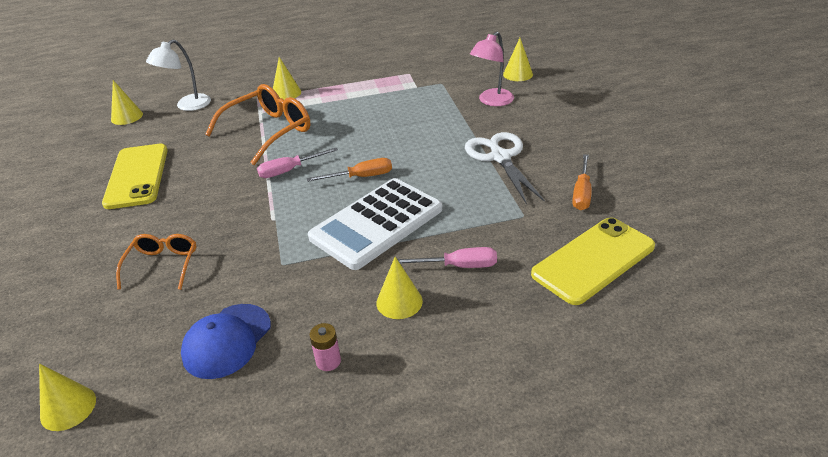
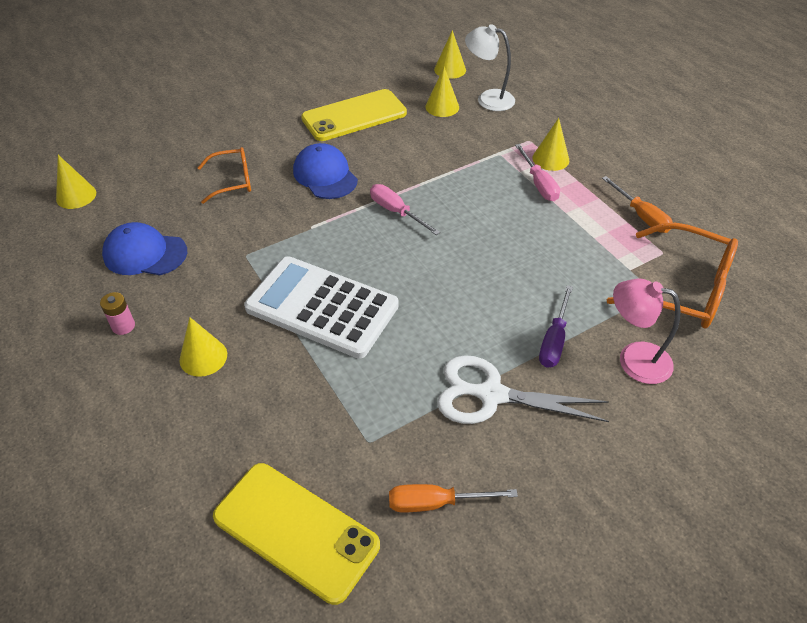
camera: 70 degrees right, 10 degrees up
(208, 203) = (325, 175): none -> blue cap
(268, 131) = (464, 172): orange glasses -> orange glasses (682, 288)
(361, 177) = (402, 271): orange screwdriver -> orange screwdriver (641, 216)
(458, 266) = (264, 394): pink screwdriver -> pink screwdriver (539, 184)
(463, 125) = (554, 340): none -> purple screwdriver
(500, 157) = (491, 395): white scissors -> white scissors turned 135 degrees counterclockwise
(518, 74) = (735, 377): yellow cone -> yellow cone (442, 107)

